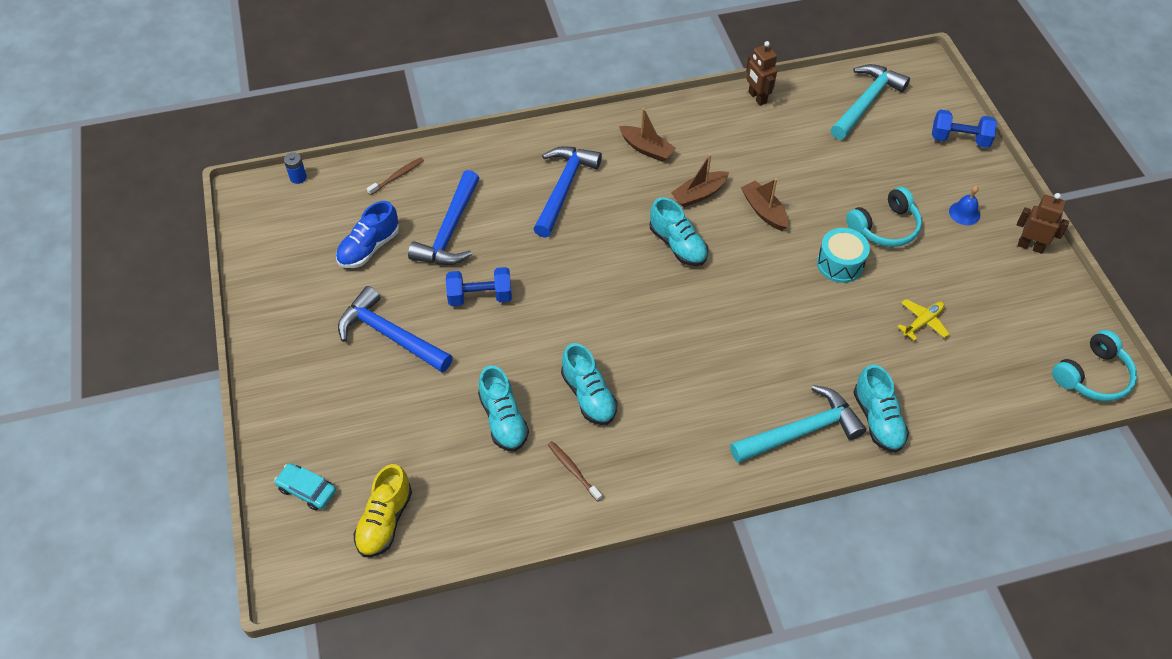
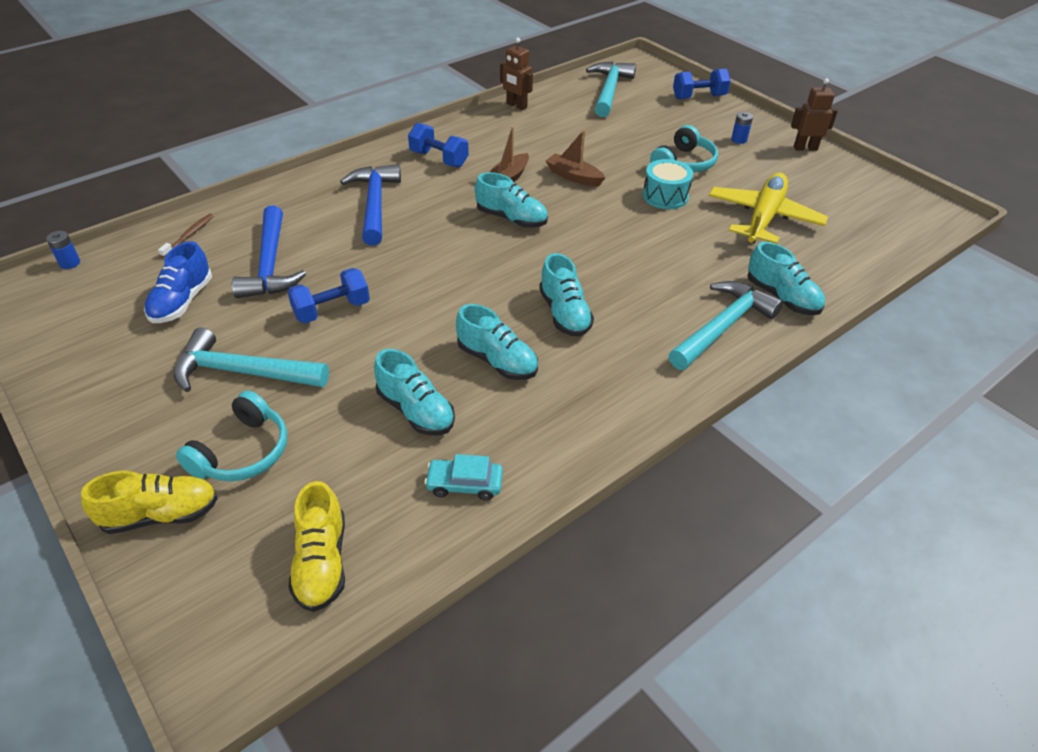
camera: 25 degrees left, 10 degrees down
(294, 440) = (161, 515): none -> yellow shoe
(307, 490) = (200, 565): turquoise car -> turquoise car (464, 484)
(390, 335) = (243, 372): blue hammer -> turquoise hammer
(573, 470) = (520, 433): brown toothbrush -> none
(646, 149) = (439, 159): brown boat -> blue dumbbell
(669, 368) = (564, 314): none -> turquoise shoe
(922, 322) = (763, 217): yellow plane -> yellow plane, size x2.13
(964, 213) = (739, 140): blue bell -> blue battery
(1093, 376) = (922, 217): turquoise headphones -> turquoise headphones (243, 452)

